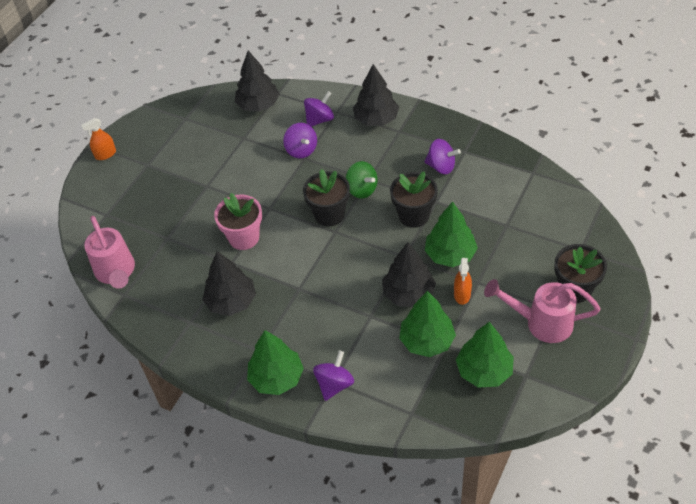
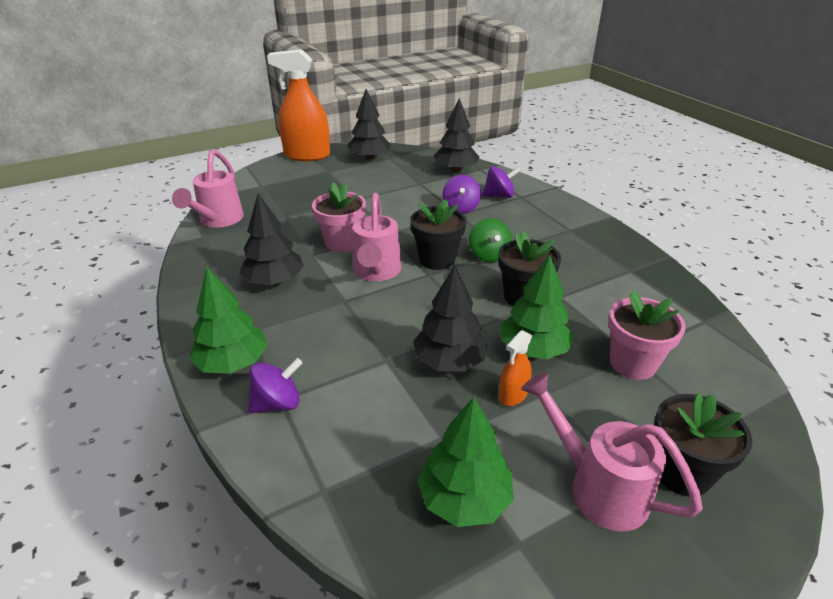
camera: 30 degrees right, 15 degrees down
(105, 154) = (307, 155): orange spray bottle -> orange spray bottle, size x2.23
(297, 251) = (376, 273): none -> pink watering can
(376, 119) = (554, 214): black tree -> black tree (369, 158)
(427, 341) = (424, 420): green tree -> none
(441, 166) = (592, 272): purple spinning top -> none
(512, 231) = (632, 363): none -> pink flower pot

